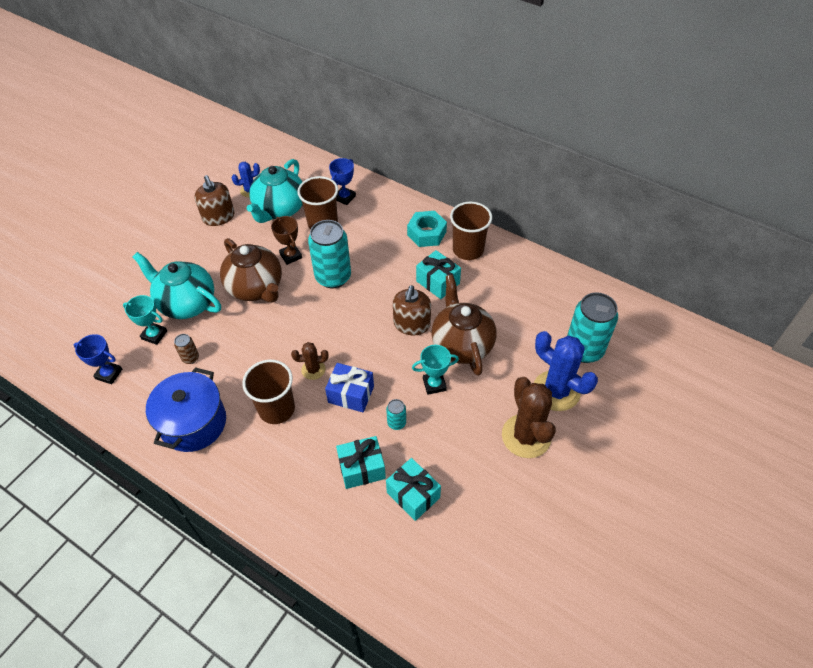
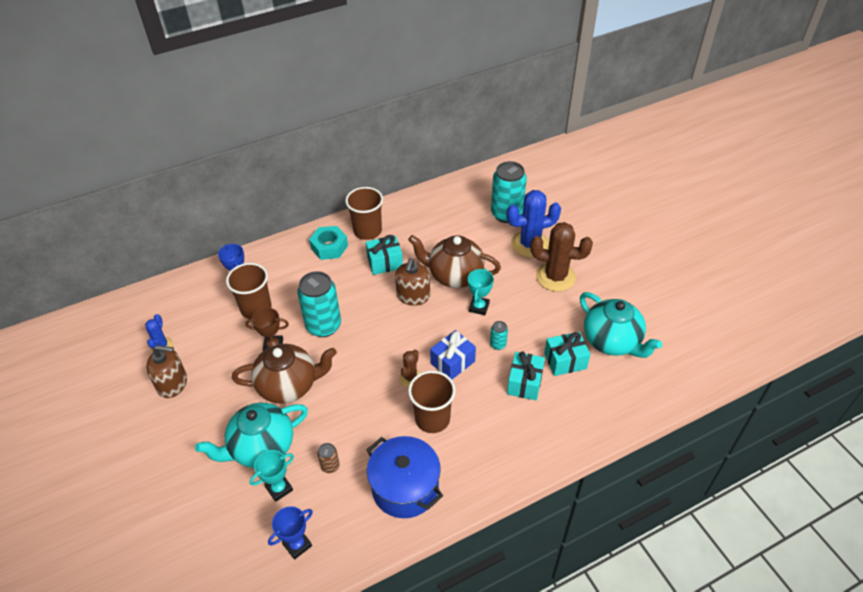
camera: 60 degrees left, 5 degrees down
(279, 209) = (209, 332): turquoise teapot -> turquoise teapot (612, 341)
(412, 324) = (413, 296): brown soap dispenser -> brown soap dispenser turned 60 degrees clockwise

